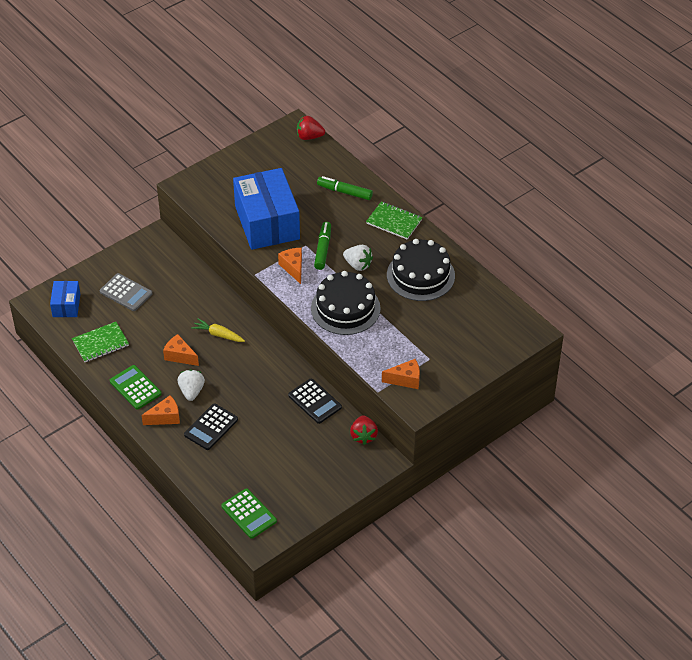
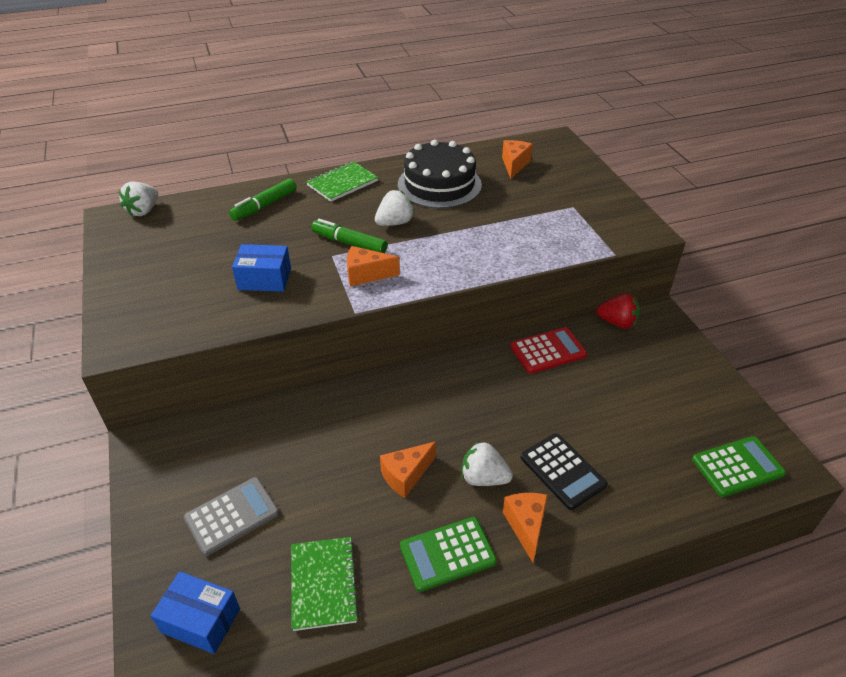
camera: 70 degrees left, 5 degrees down
(218, 334) = (386, 418): yellow carrot -> none
(267, 222) = (264, 279): blue box -> blue box, size x0.49
(309, 137) = (143, 211): red strawberry -> white strawberry
(315, 401) = (548, 351): black calculator -> red calculator
(345, 308) = (463, 248): black cake -> none
(405, 380) = (601, 230): orange cheese -> orange cheese (514, 165)

